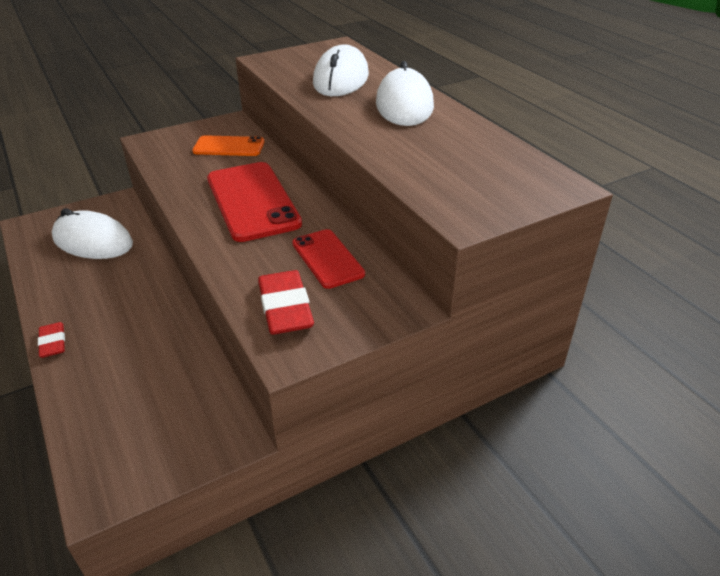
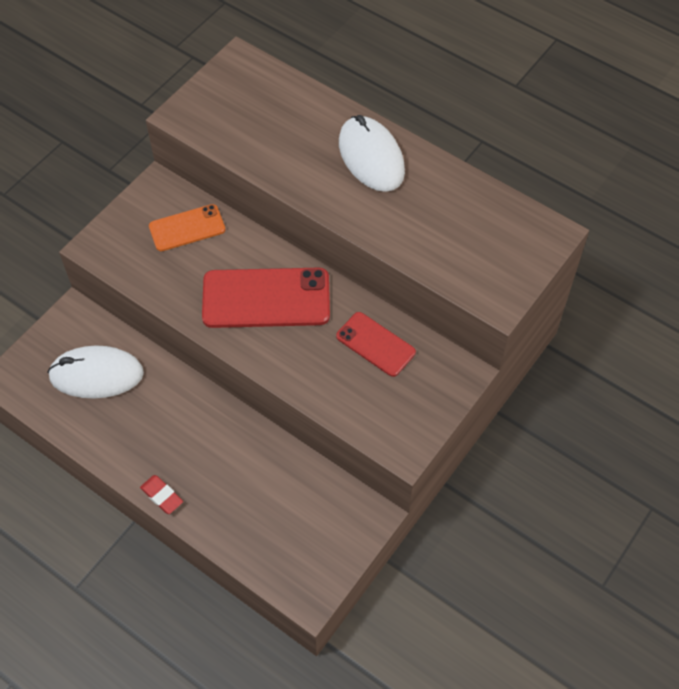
camera: 25 degrees left, 20 degrees up
(252, 201) = (266, 298): red phone -> red phone turned 45 degrees counterclockwise
(285, 307) = (375, 408): red eraser -> none
(341, 79) = (285, 130): white mouse -> none

